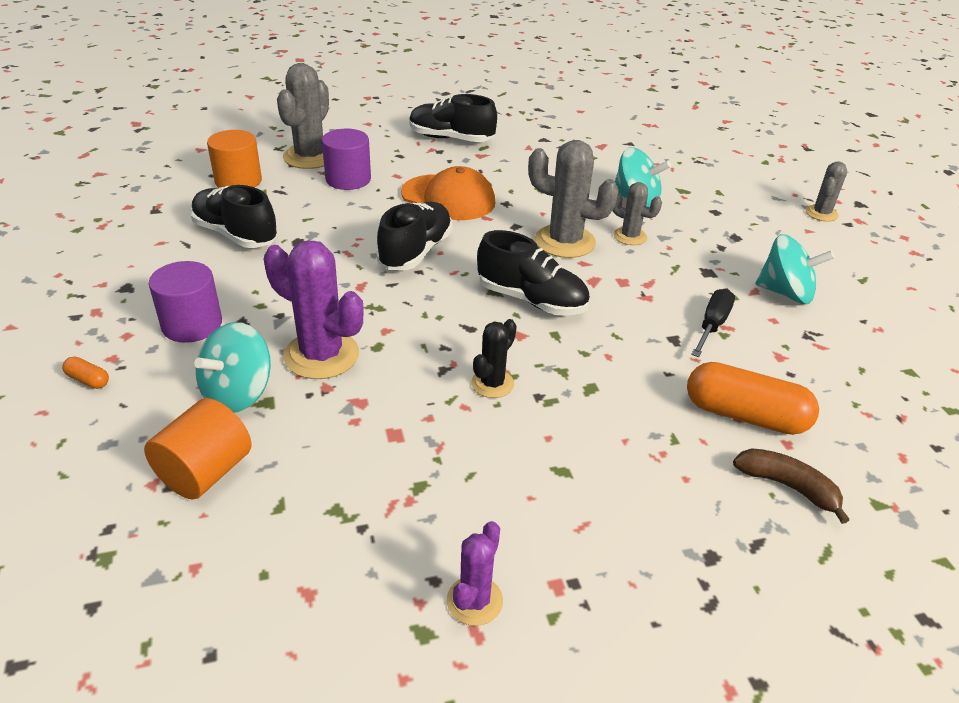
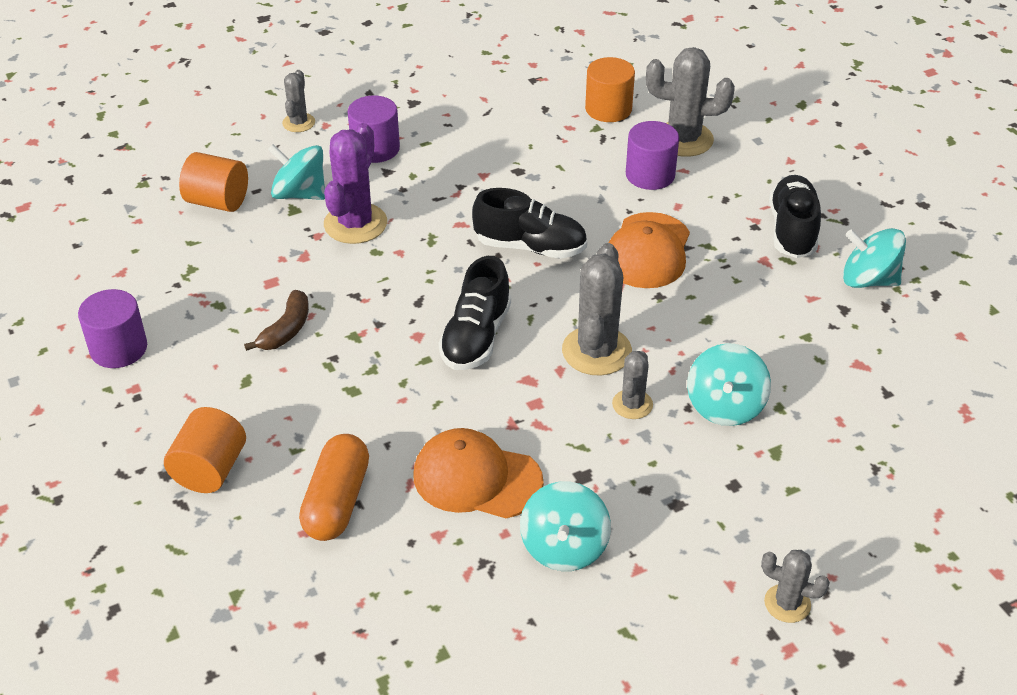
camera: 80 degrees right, 5 degrees up
(88, 380) = (298, 123): orange capsule -> grey cactus
(236, 234) = (513, 133): black shoe -> none
(474, 601) = (118, 348): purple cactus -> purple cylinder
(492, 384) = (343, 327): black cactus -> none
(516, 125) = (868, 280): none -> turquoise spinning top
(704, 513) = (210, 470): none -> orange cylinder
(712, 325) = (476, 478): black screwdriver -> orange cap
(787, 486) = (248, 528): brown banana -> brown banana (286, 330)

